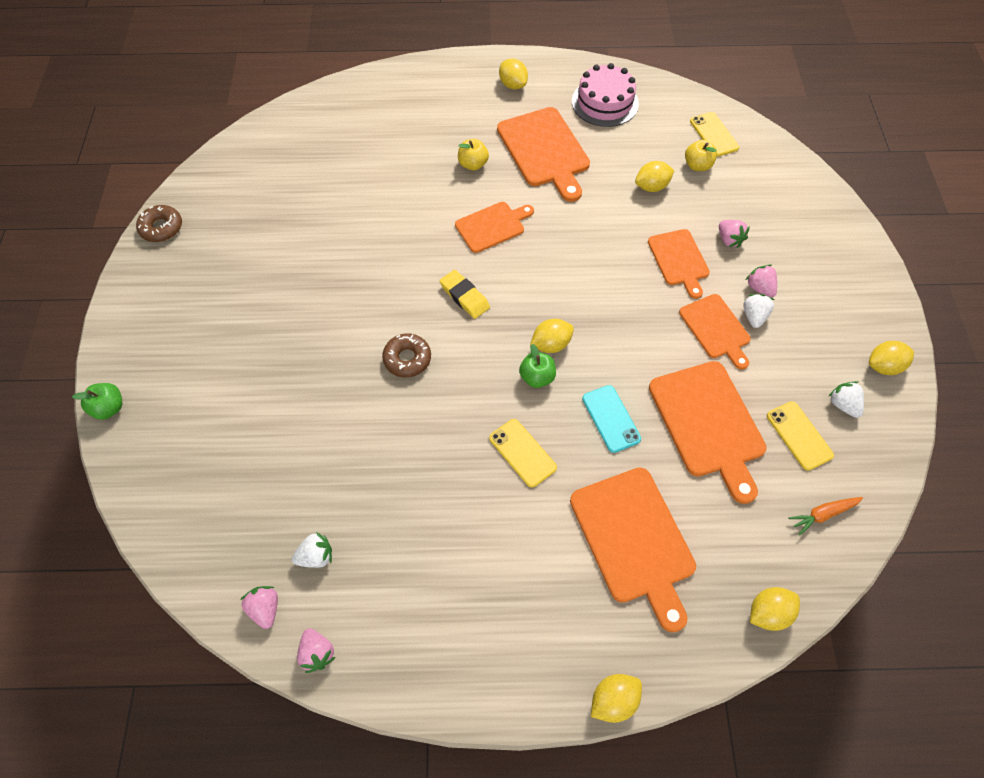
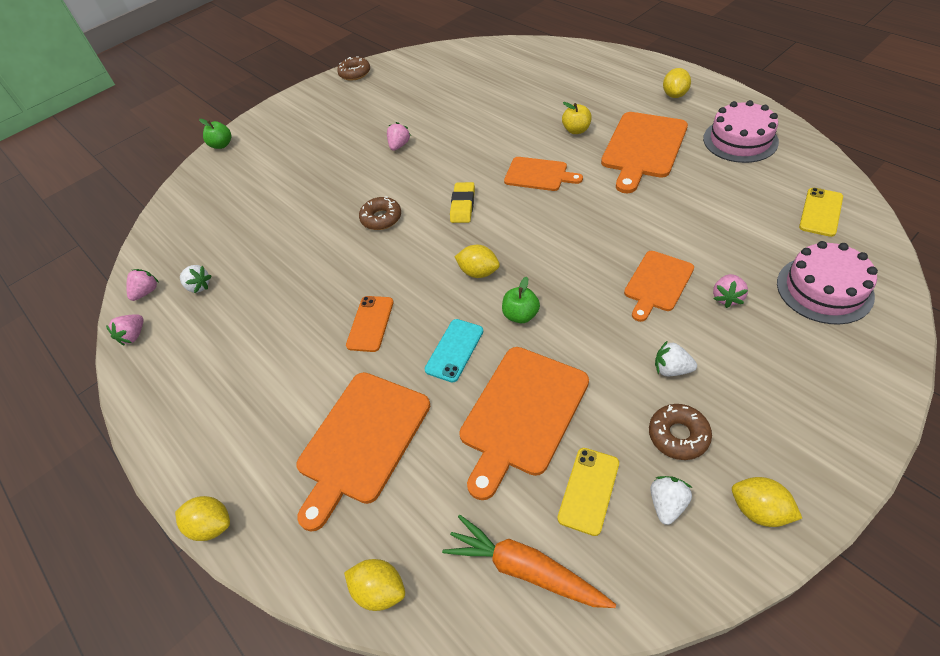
camera: 55 degrees right, 10 degrees down
(522, 453) = (370, 323): yellow phone -> orange phone
(537, 377) = (441, 285): green apple -> green apple (521, 315)
(651, 187) = (703, 218): yellow lemon -> none
(697, 165) = (770, 226): yellow apple -> none
(716, 329) = (622, 353): orange cutting board -> none
(754, 316) = (671, 369): white strawberry -> white strawberry turned 135 degrees counterclockwise
(759, 288) = (707, 352): pink strawberry -> pink strawberry (399, 145)
(772, 193) = (824, 289): none -> pink cake
(803, 357) = (678, 435): none -> brown donut
(823, 514) = (525, 569): orange carrot -> orange carrot, size x1.73

